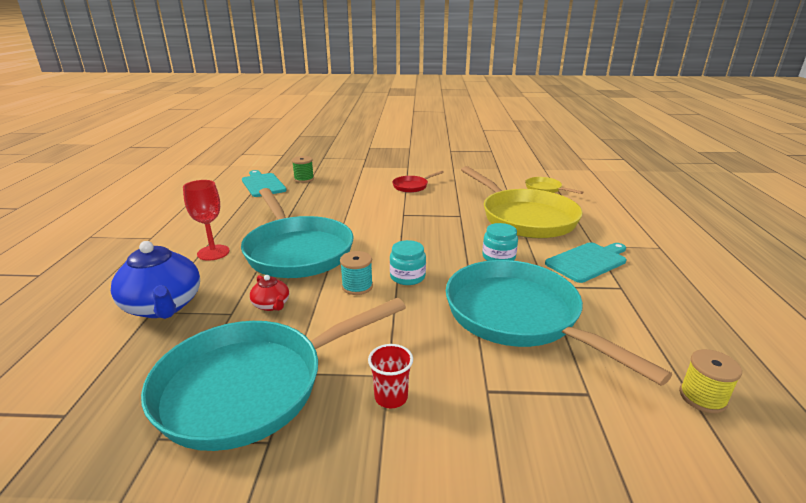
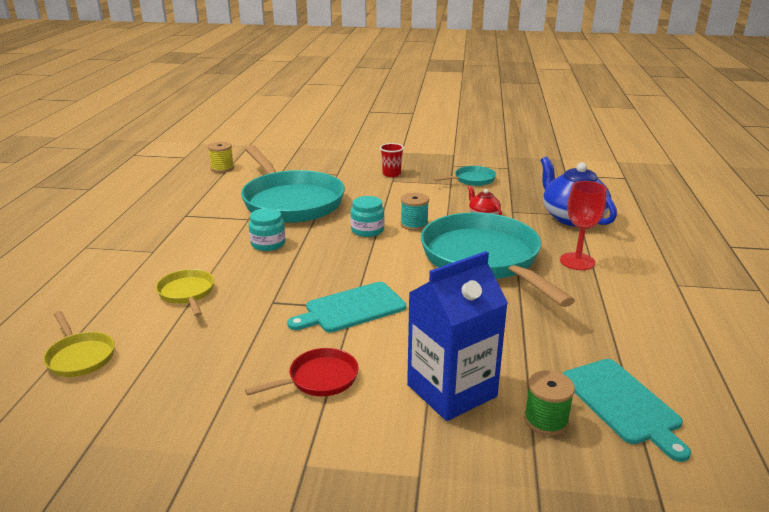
camera: 175 degrees left, 0 degrees up
(251, 386) = (472, 180): turquoise pan -> turquoise pan, size x0.43
(345, 185) = (451, 391): none -> blue carton
(524, 218) = (187, 293): yellow pan -> yellow pan, size x0.43
(588, 261) = (183, 236): turquoise cutting board -> turquoise cutting board (351, 308)

